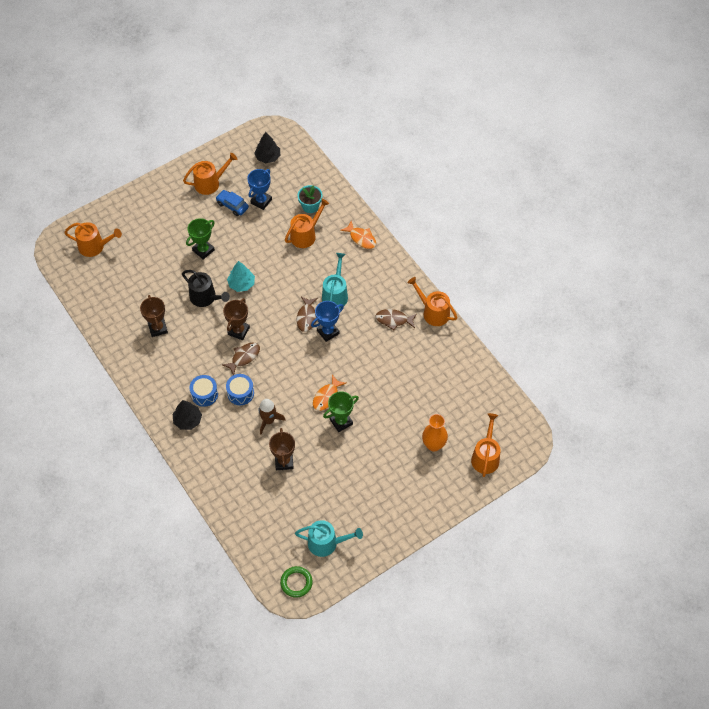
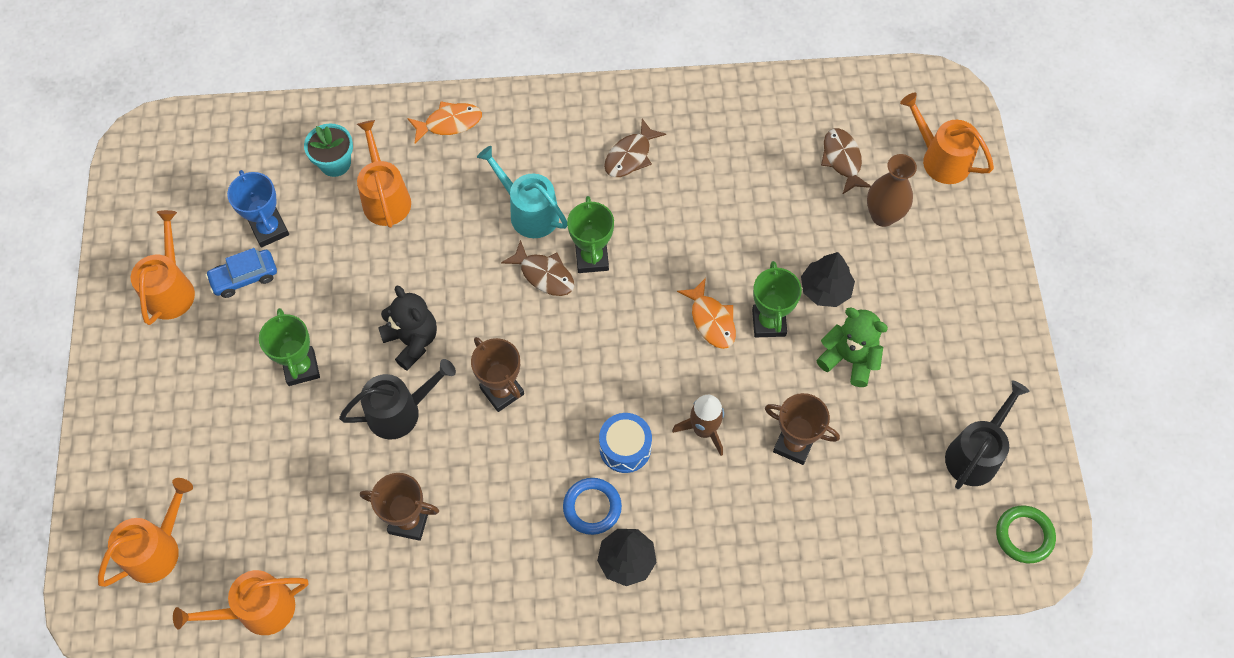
camera: 60 degrees left, 5 degrees up
(204, 394) = (592, 507): blue drum -> blue ring
(241, 284) = (412, 341): turquoise tree -> black teddy bear
(244, 357) = (558, 408): brown fish -> brown fish (842, 160)
(268, 157) = (188, 175): black tree -> black tree (825, 289)
(326, 543) = (975, 454): turquoise watering can -> black watering can
(328, 332) = (592, 258): blue trophy -> green trophy
(343, 465) = (849, 359): none -> green teddy bear
(433, 312) = (652, 97): orange watering can -> orange watering can (259, 610)
(433, 445) = (883, 216): orange vase -> brown vase

